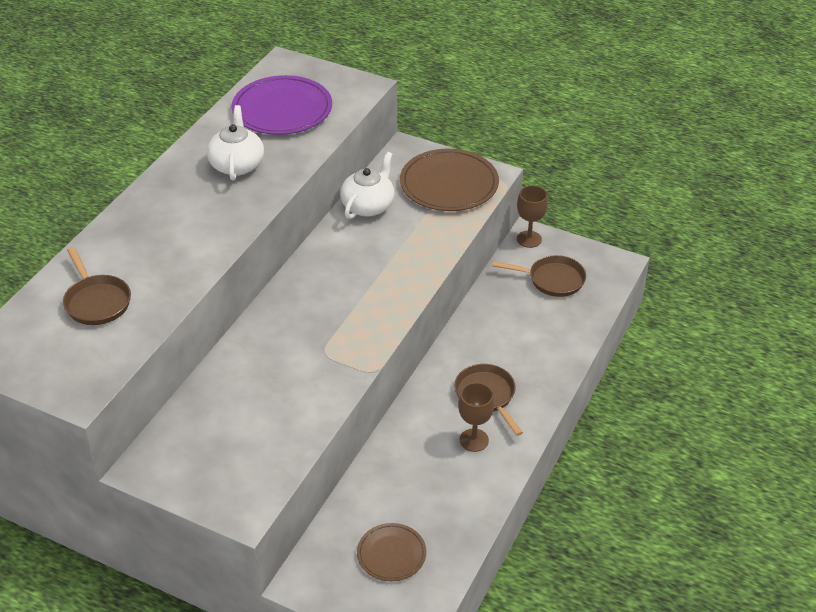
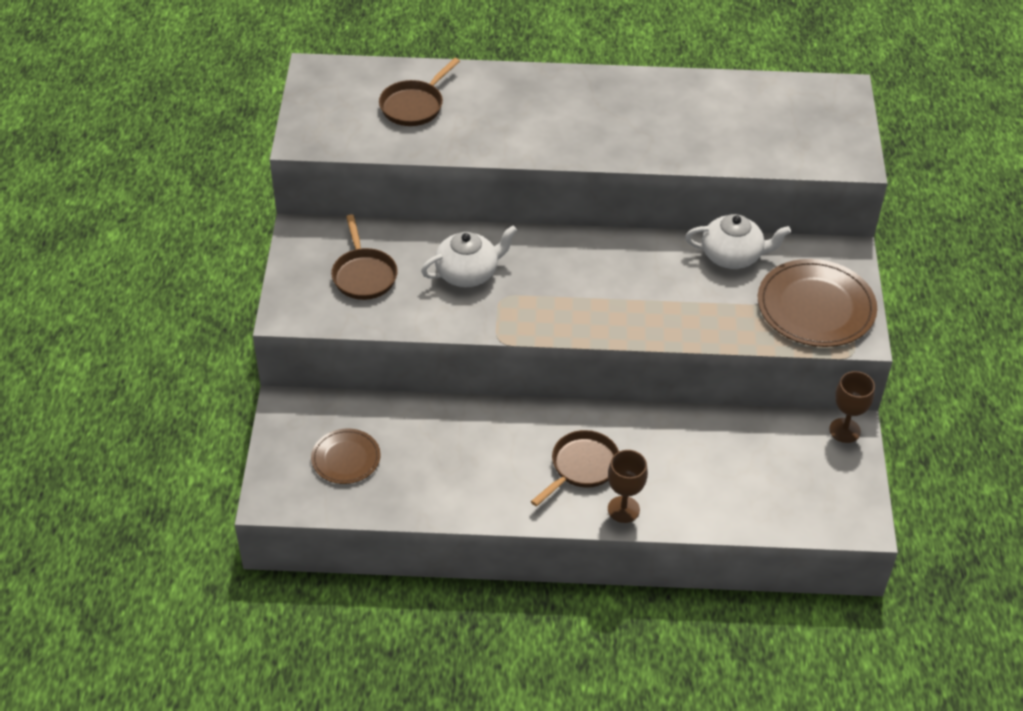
camera: 65 degrees right, 5 degrees up
(237, 165) = (656, 119): white teapot -> white teapot (468, 273)
(282, 109) = (765, 117): purple plate -> none
(474, 440) = (516, 475): brown goblet -> brown goblet (623, 509)
(552, 280) = (792, 471): brown pan -> brown pan (364, 275)

